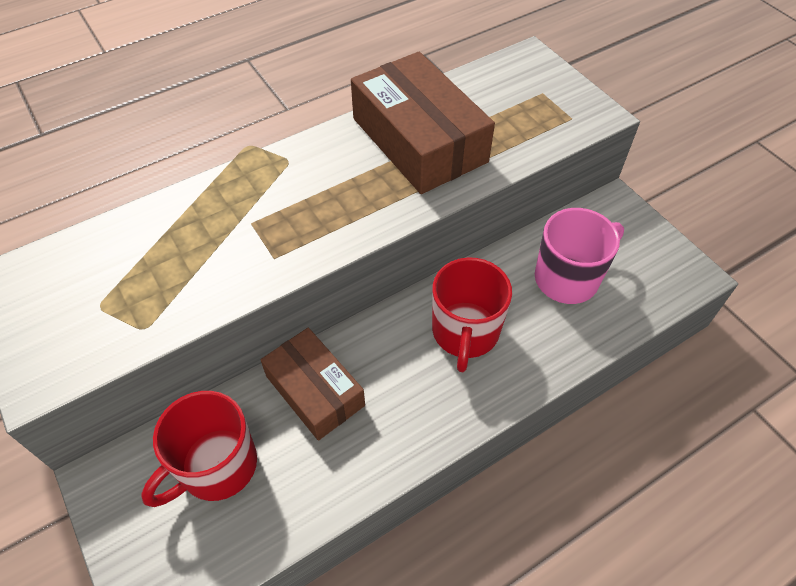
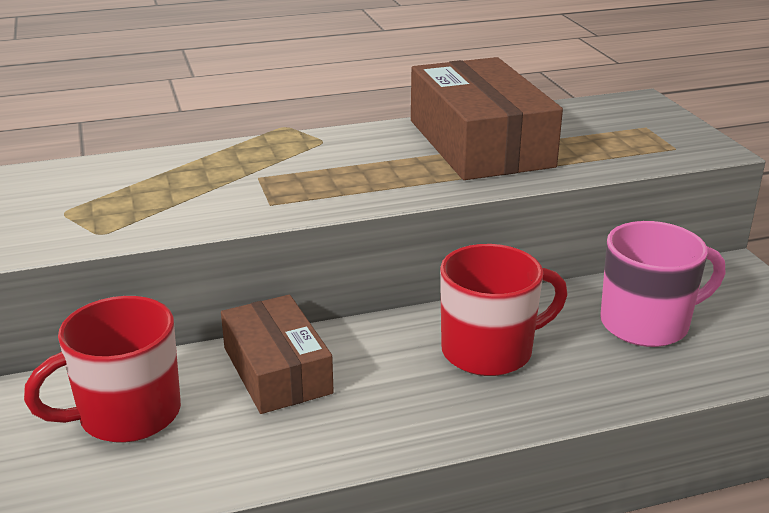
camera: 15 degrees right, 25 degrees down
(465, 333) = (489, 351): red mug -> red mug turned 135 degrees counterclockwise

